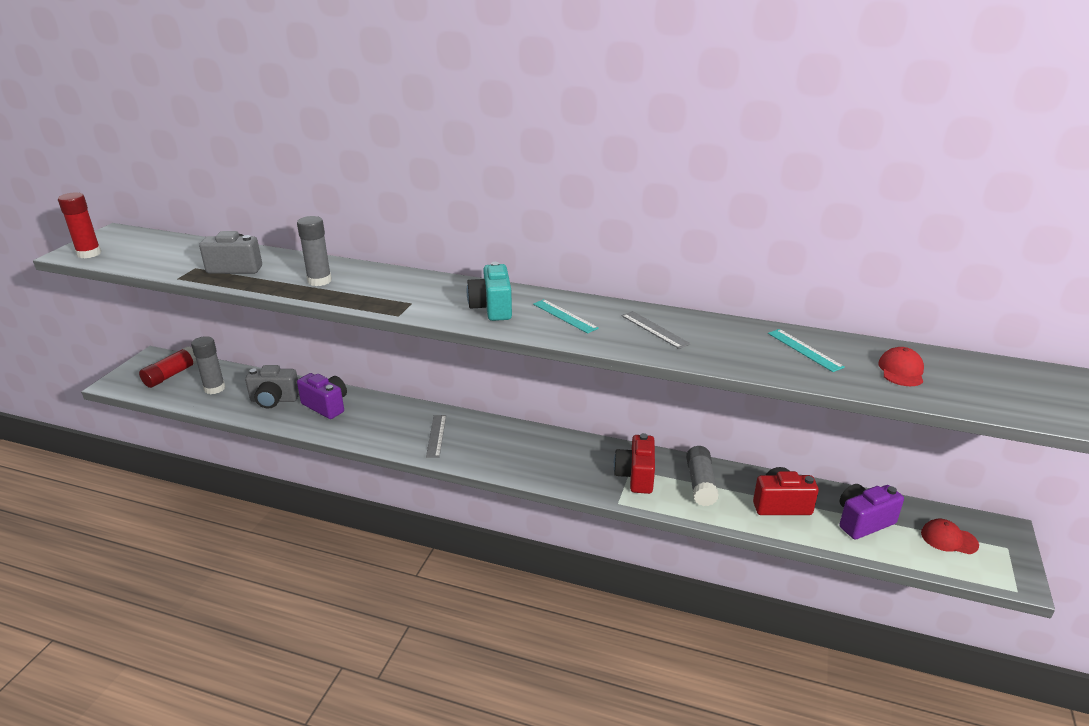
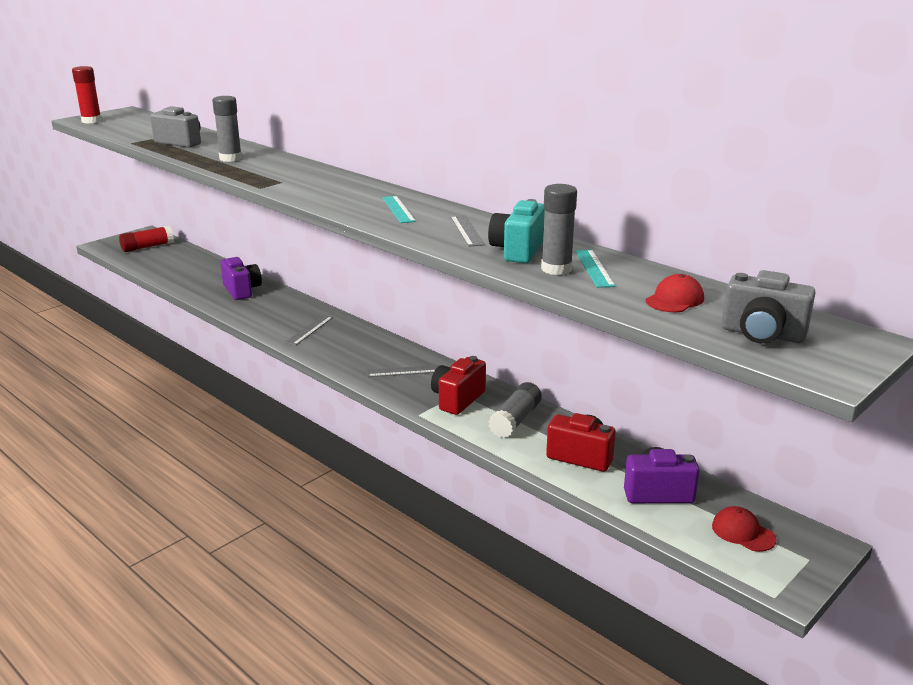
camera: 25 degrees right, 5 degrees down
(214, 388) = (169, 262): grey glue stick -> grey glue stick (556, 269)
(274, 400) = (206, 278): grey camera -> grey camera (762, 334)
(492, 308) = (343, 195): turquoise camera -> turquoise camera (517, 251)
(564, 459) = (405, 371): none -> grey ruler

